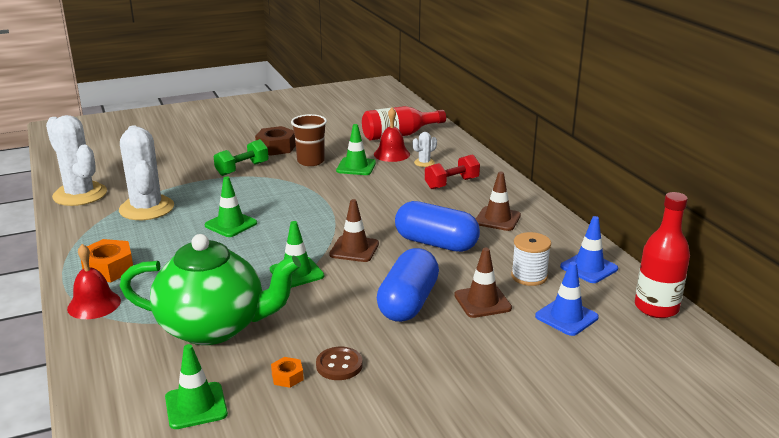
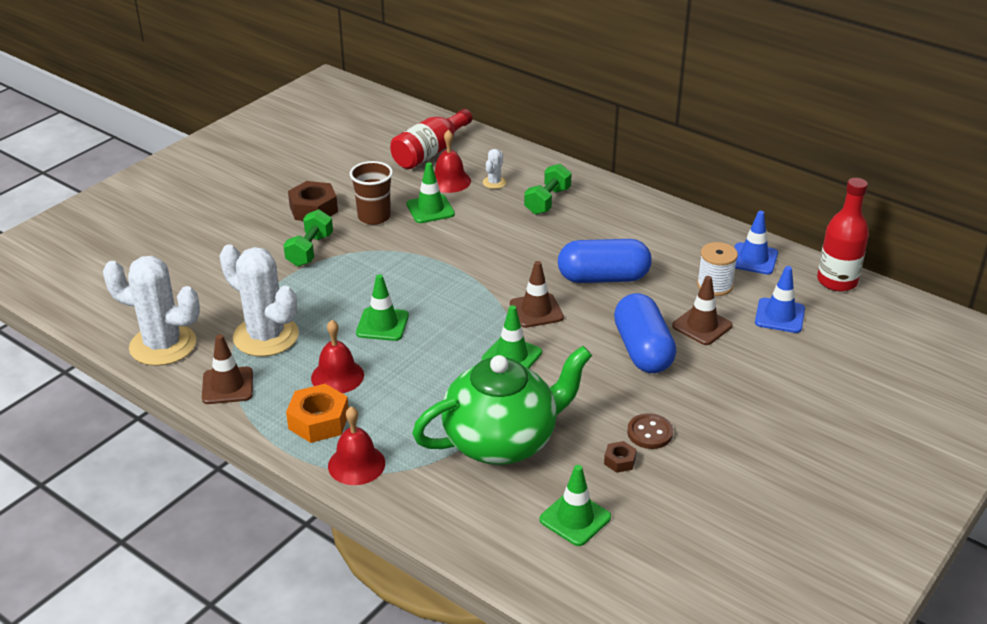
camera: 30 degrees left, 10 degrees up
(158, 246) = (337, 376): none -> red bell
(287, 377) = (619, 461): orange nut -> brown nut
(451, 183) = (547, 201): red dumbbell -> green dumbbell
(497, 219) = (630, 231): brown traffic cone -> brown traffic cone (227, 386)

